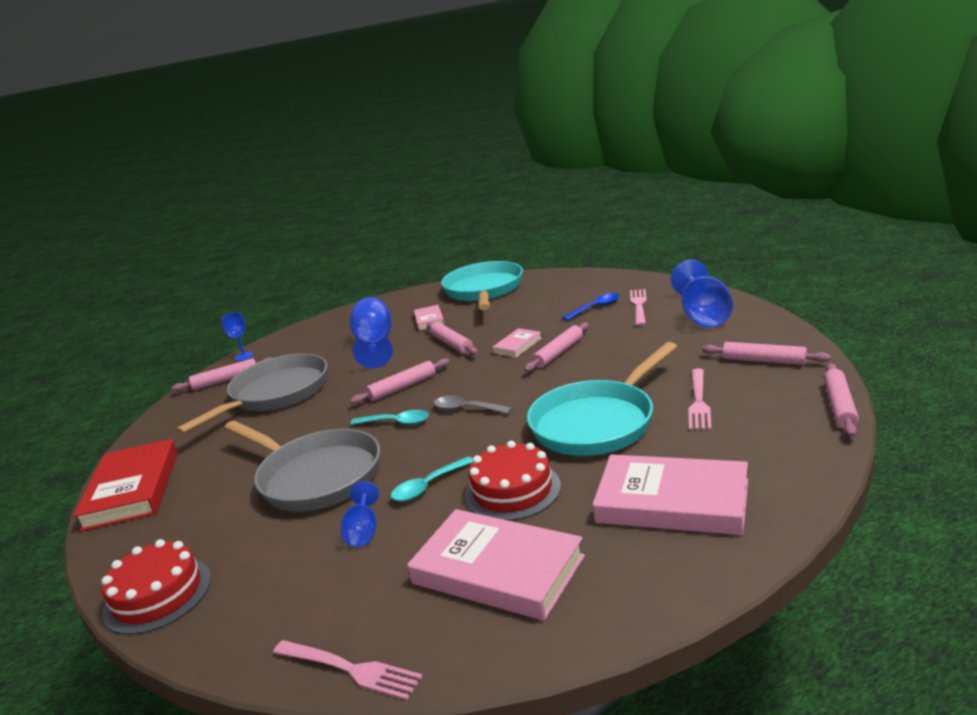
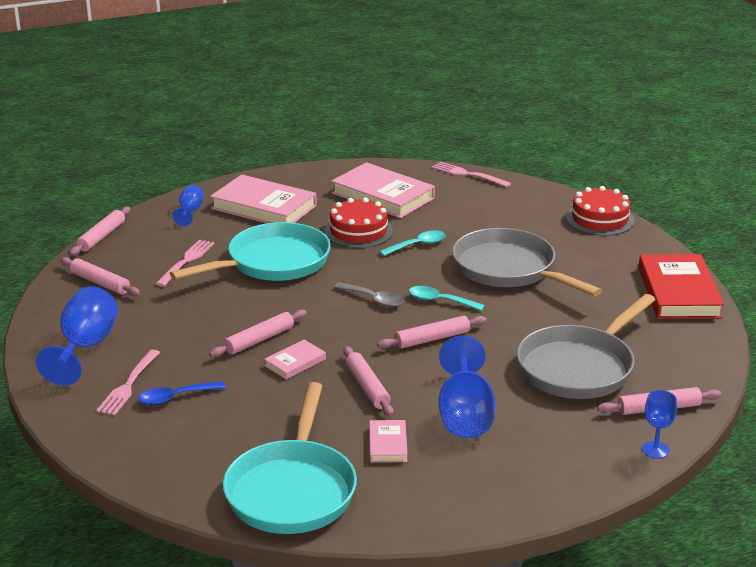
camera: 175 degrees left, 5 degrees up
(363, 531) = (465, 228): blue goblet -> blue goblet (190, 212)

